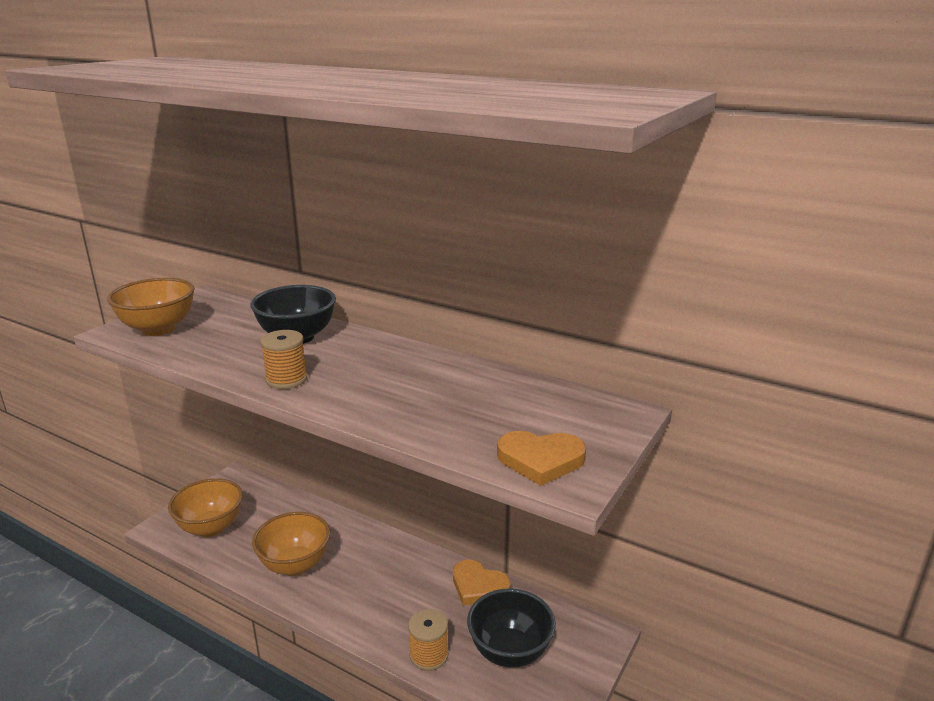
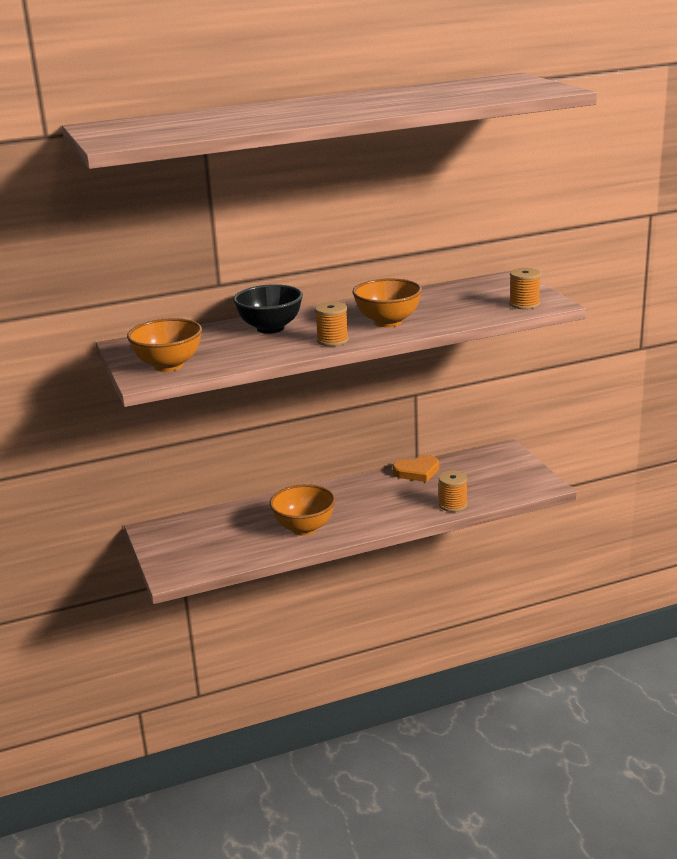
camera: 50 degrees left, 0 degrees up
(211, 527) = (206, 553): orange bowl -> orange bowl (388, 322)
(510, 652) = (482, 480): black bowl -> none
(540, 460) = (524, 304): orange heart -> orange spool

